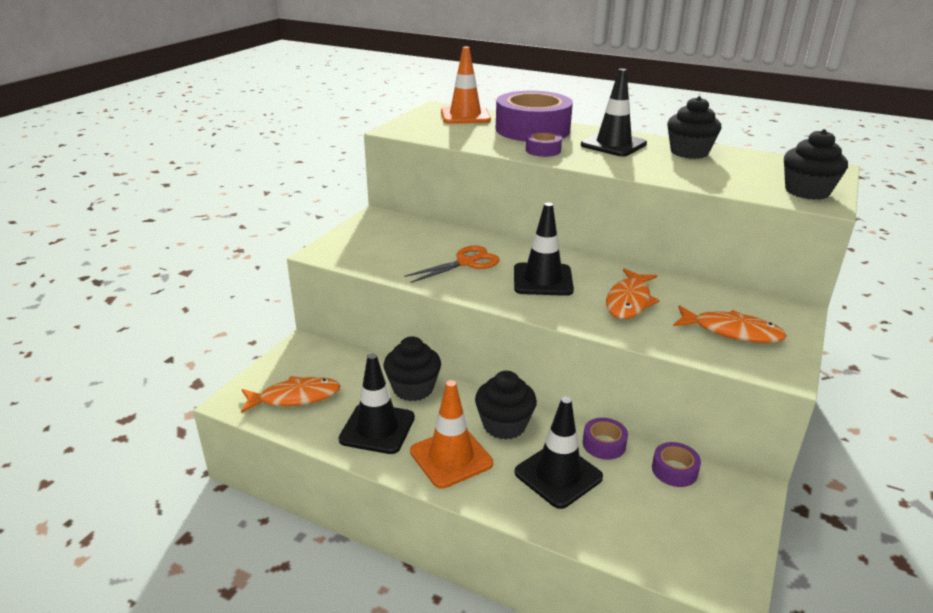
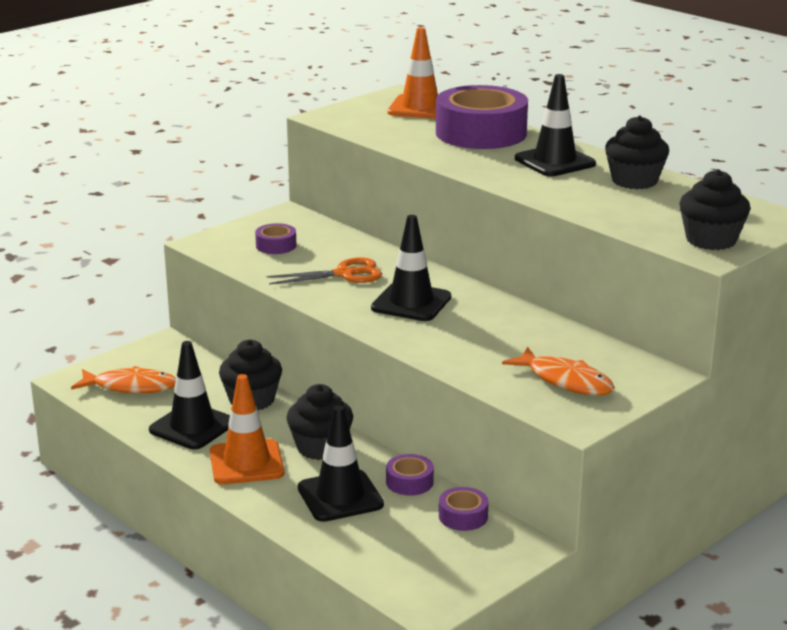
camera: 20 degrees right, 5 degrees down
(543, 150) = (464, 158): purple tape -> purple tape (276, 245)
(629, 301) = (484, 336): orange fish -> none

